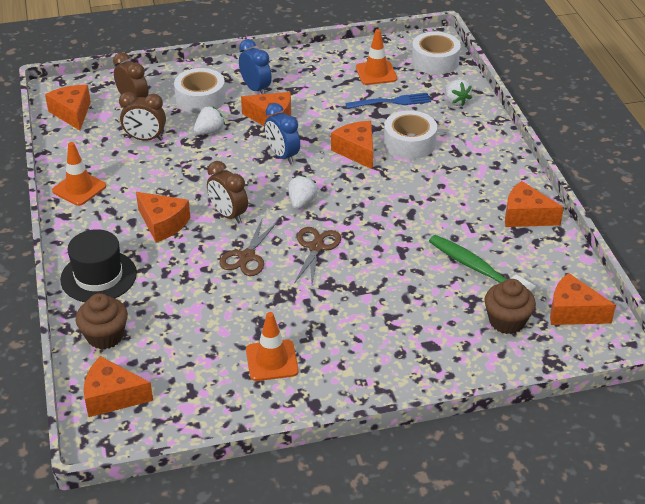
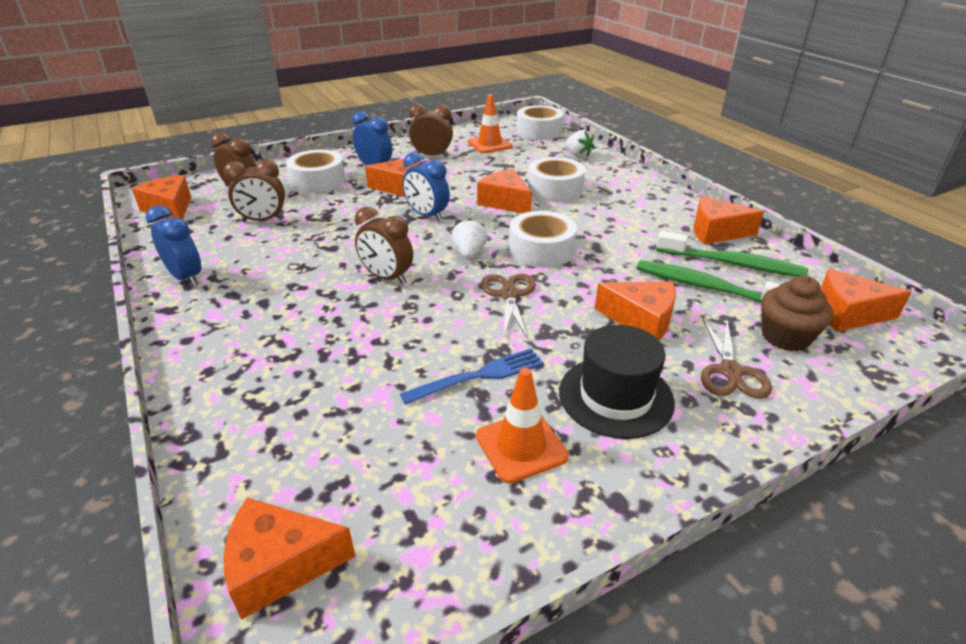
camera: 15 degrees left, 5 degrees down
(79, 188) = (186, 277): orange traffic cone -> blue clock
(98, 276) = (227, 376): black hat -> black hat (615, 396)
(105, 336) = (250, 460): brown cupcake -> none
(163, 224) = (306, 299): orange cheese -> orange cheese (641, 320)
(209, 131) = (337, 205): white strawberry -> none
(247, 257) = (428, 318): brown scissors -> brown scissors (730, 371)
(314, 81) = (432, 156): none -> brown clock
(362, 209) = (541, 250): none -> white tape
(391, 102) = (517, 162): blue fork -> blue fork (479, 376)
(515, 250) = (732, 264): none -> green toothbrush

